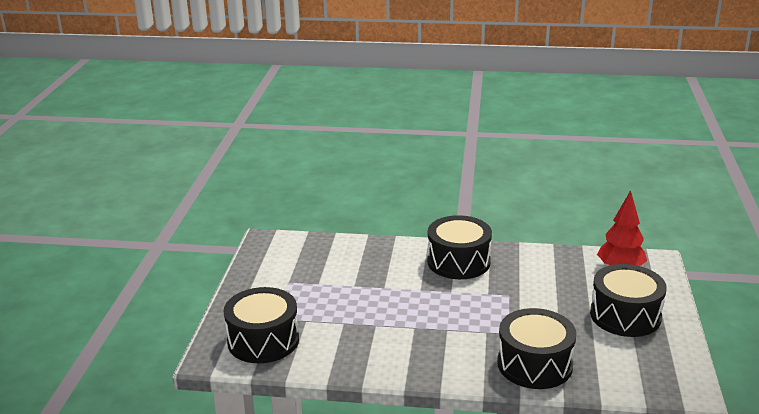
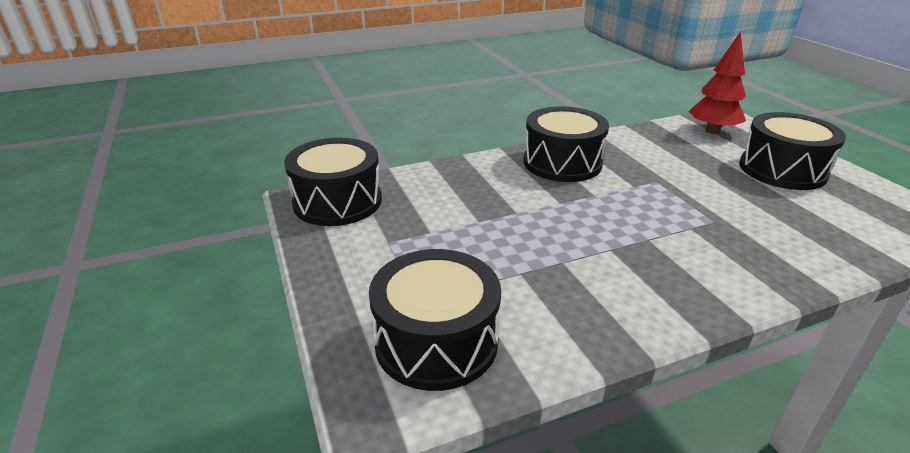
camera: 30 degrees left, 5 degrees up
(534, 364) = (789, 248): black drum -> black drum (337, 201)

